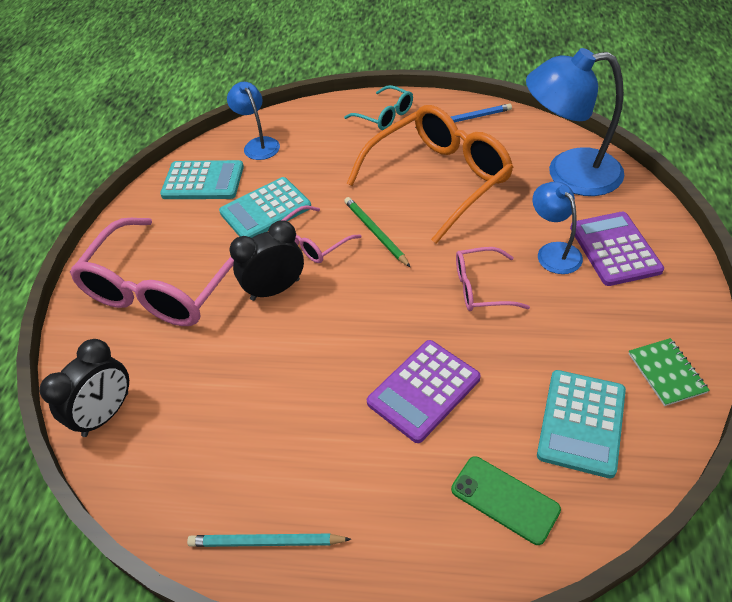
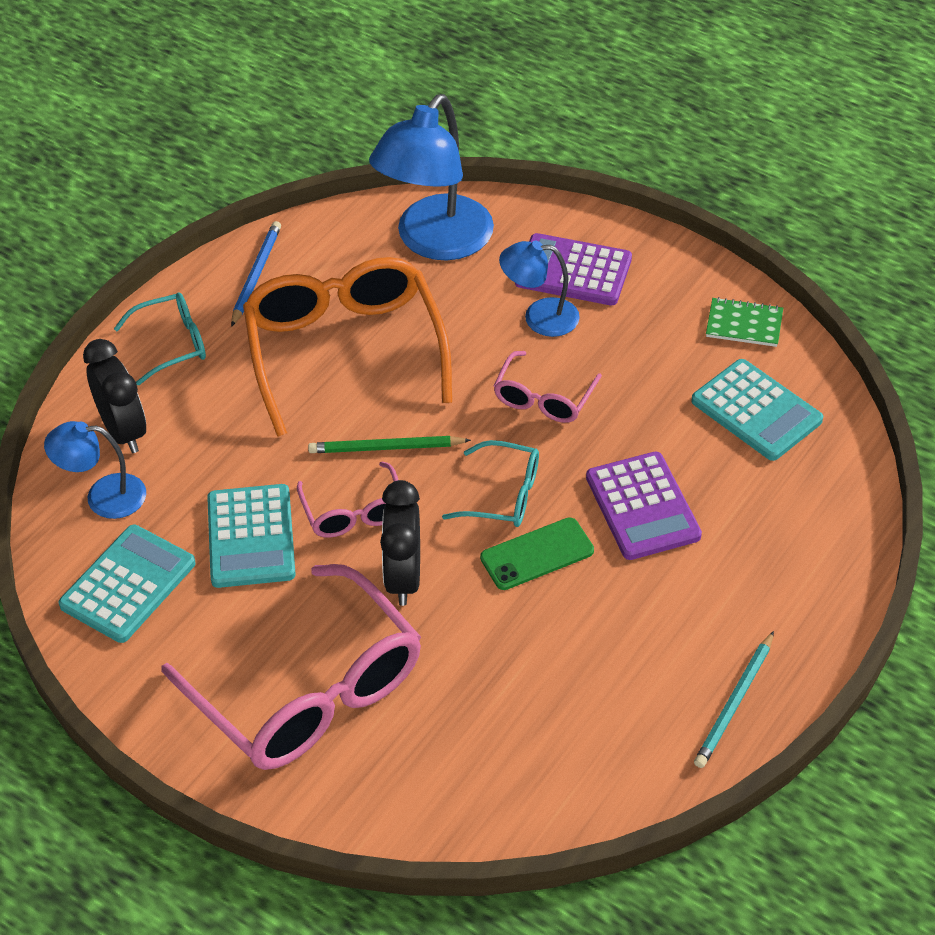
camera: 65 degrees left, 0 degrees up
(106, 414) = (478, 804): black clock -> black clock (123, 431)
(378, 307) = (504, 495): none -> turquoise glasses
(504, 499) = (798, 504): green phone -> green phone (537, 554)

